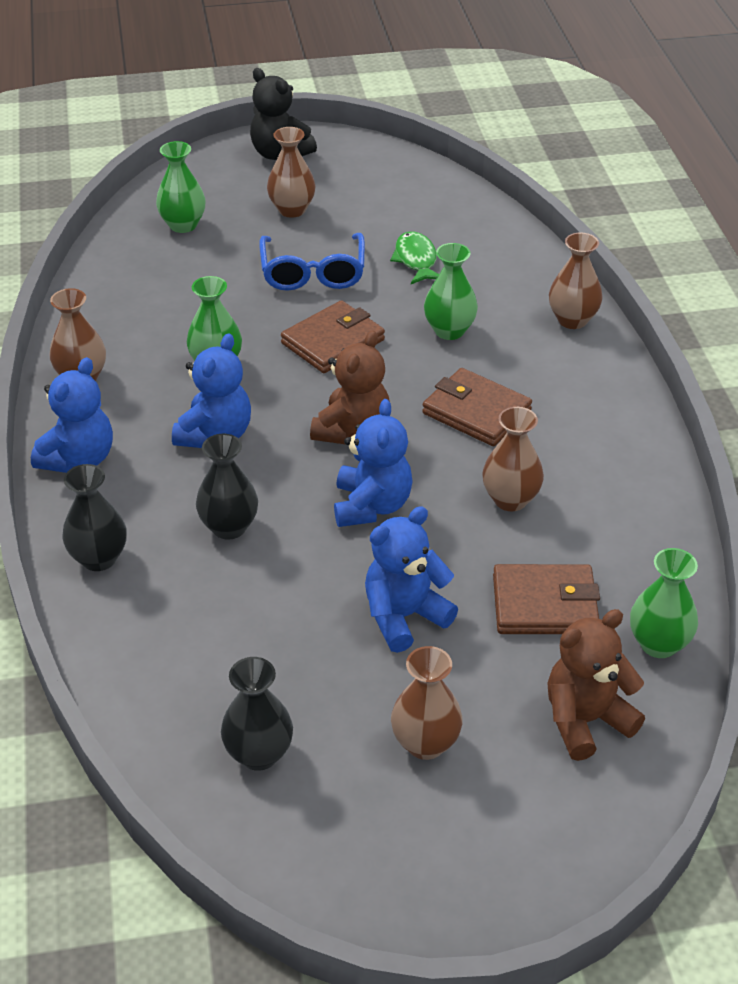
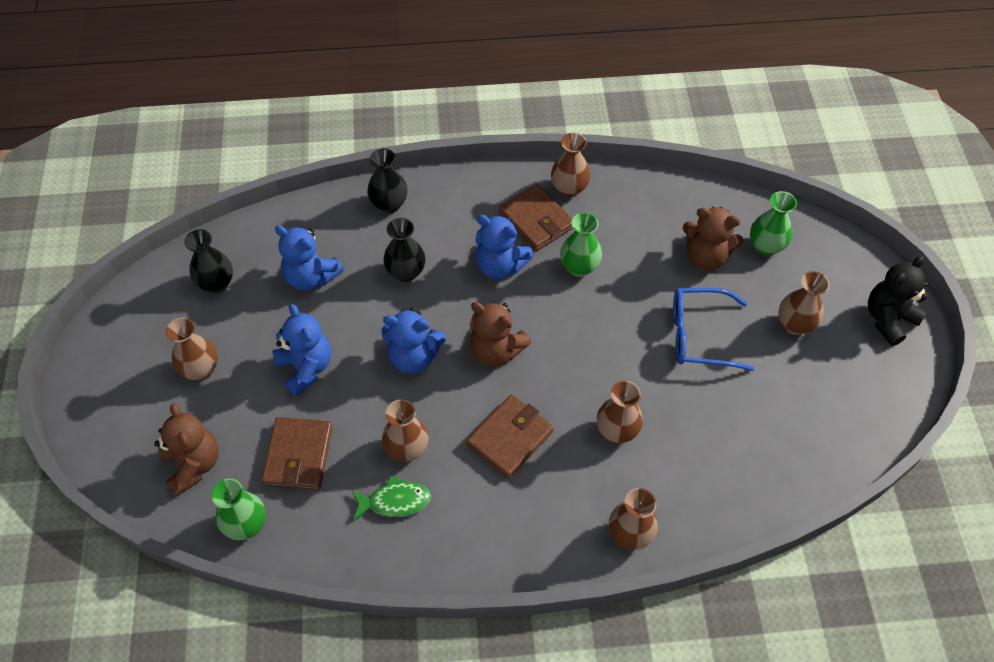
camera: 95 degrees right, 15 degrees up
(79, 458) = (484, 190): blue teddy bear -> blue teddy bear (311, 277)
(198, 267) = (706, 257): none -> brown teddy bear
(333, 342) = (604, 344): brown wallet -> brown wallet (536, 220)
(416, 260) = (720, 415): green fish -> green fish (395, 501)
(449, 331) = (617, 431): green vase -> brown vase

